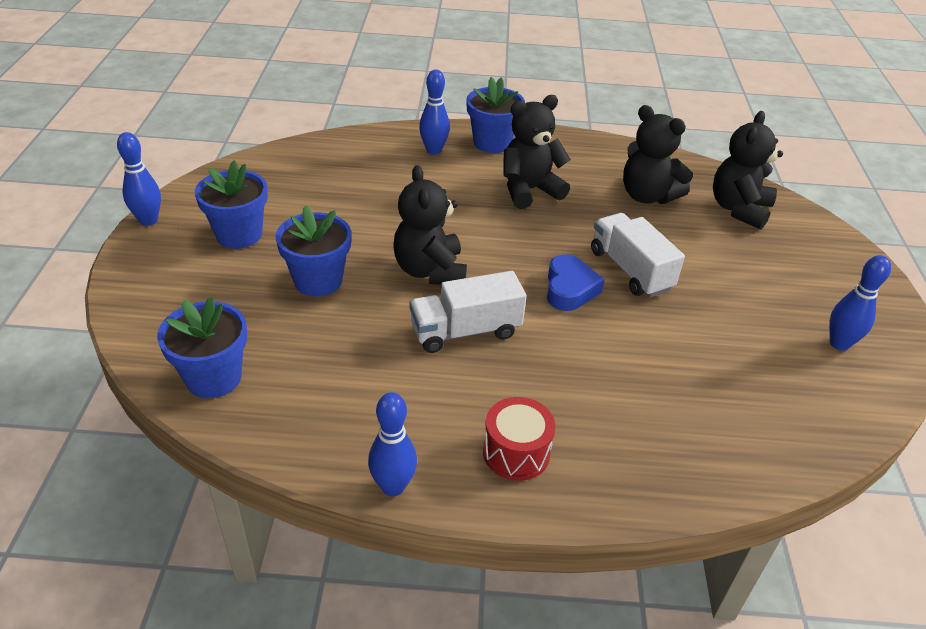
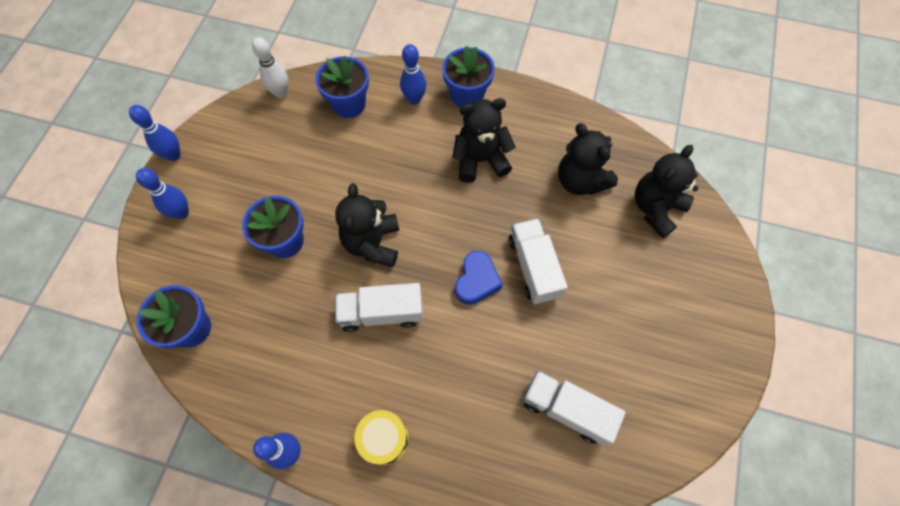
camera: 15 degrees right, 25 degrees up
(239, 235) = (237, 181): blue flower pot -> blue flower pot (349, 104)
(272, 158) = (280, 93): none -> white bowling pin
(516, 452) = (384, 439): red drum -> yellow drum
(730, 390) = (566, 409): none -> white truck
(839, 344) = (676, 378): blue bowling pin -> blue bowling pin (182, 213)

